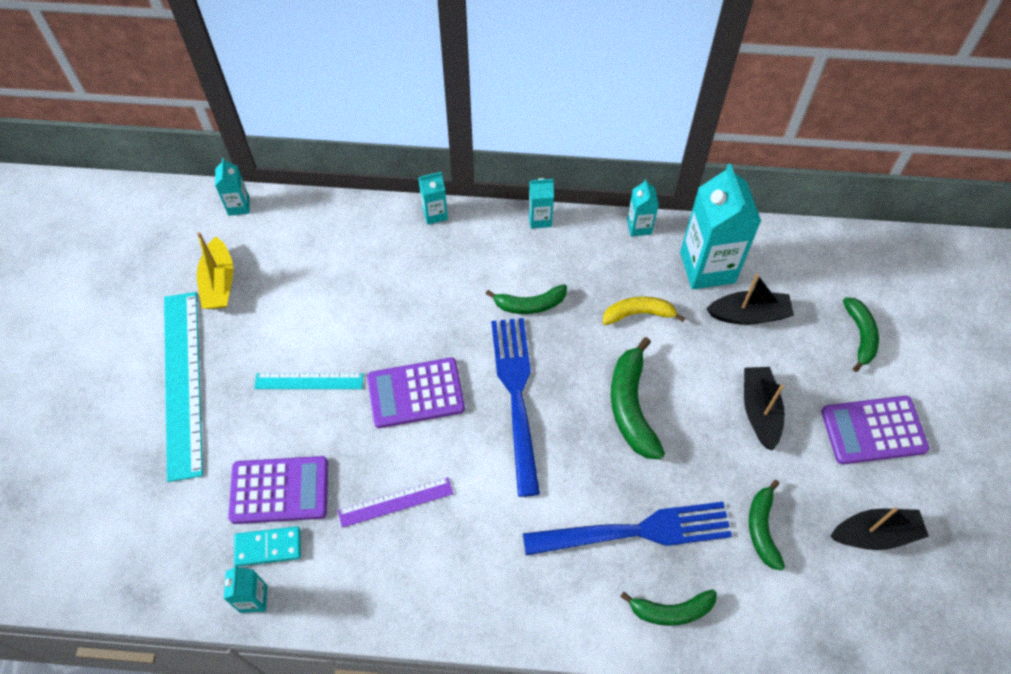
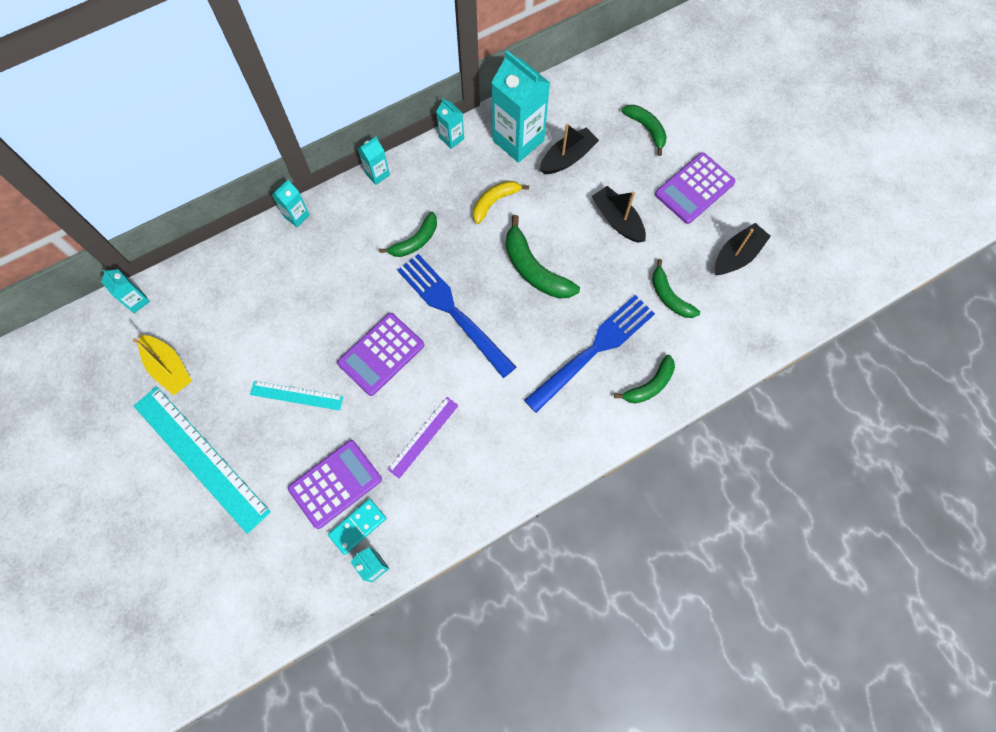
camera: 35 degrees left, 10 degrees up
(309, 381) = (296, 395): turquoise ruler -> turquoise ruler turned 45 degrees clockwise

